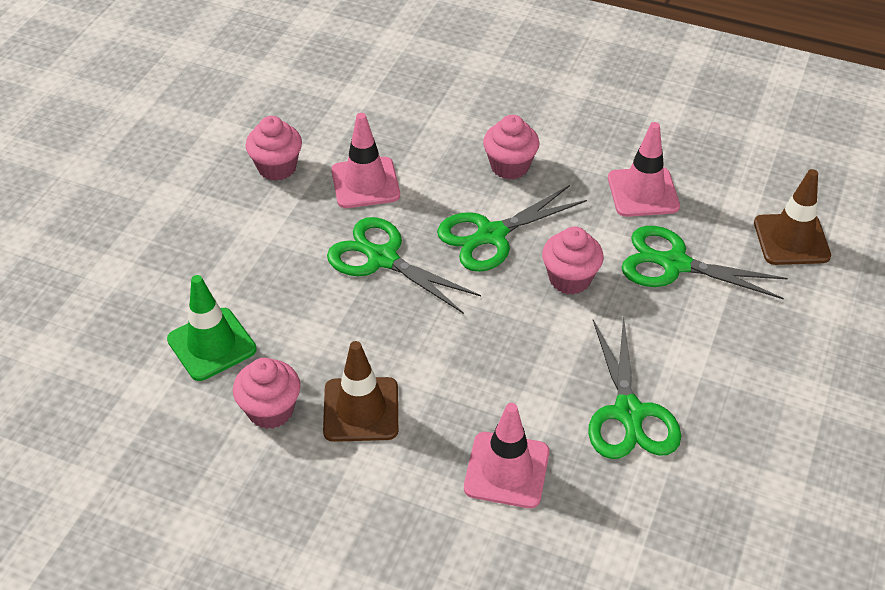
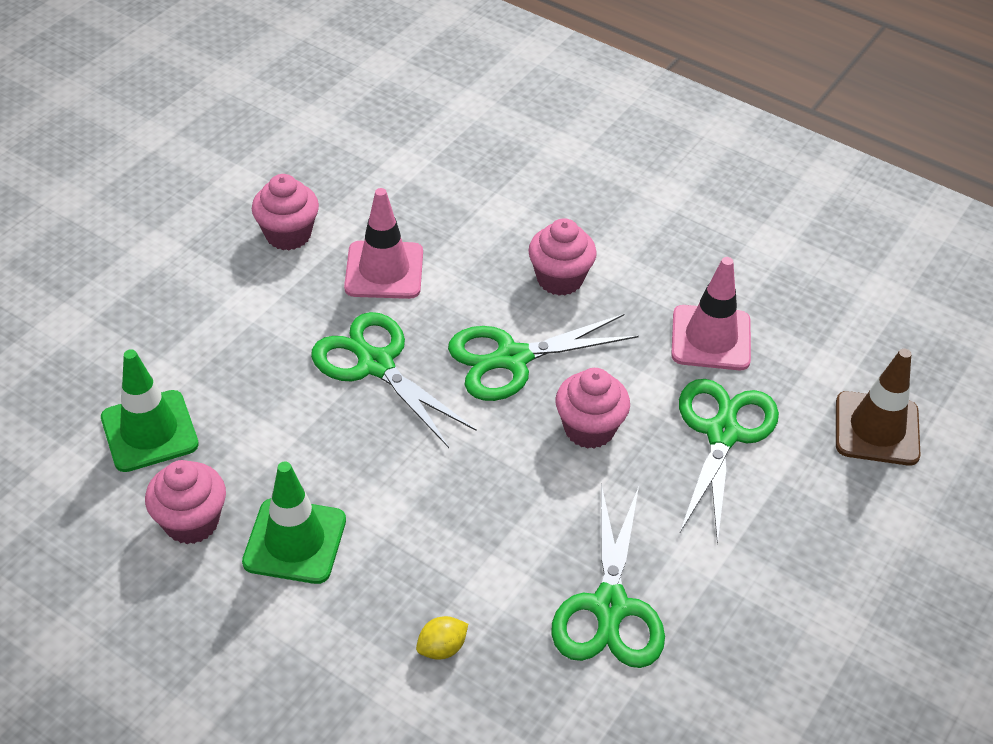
camera: 10 degrees right, 0 degrees up
(361, 410) = (295, 541): brown traffic cone -> green traffic cone
(506, 470) = (442, 648): pink traffic cone -> yellow lemon
(674, 264) = (722, 433): green scissors -> green scissors turned 75 degrees clockwise

